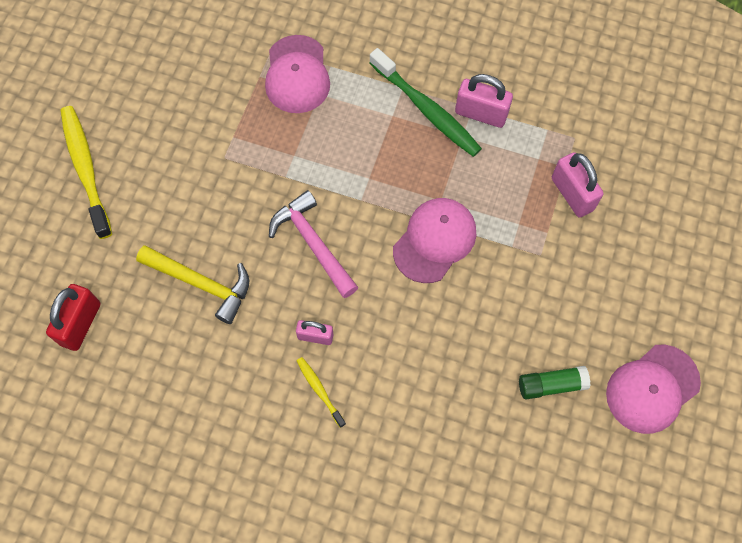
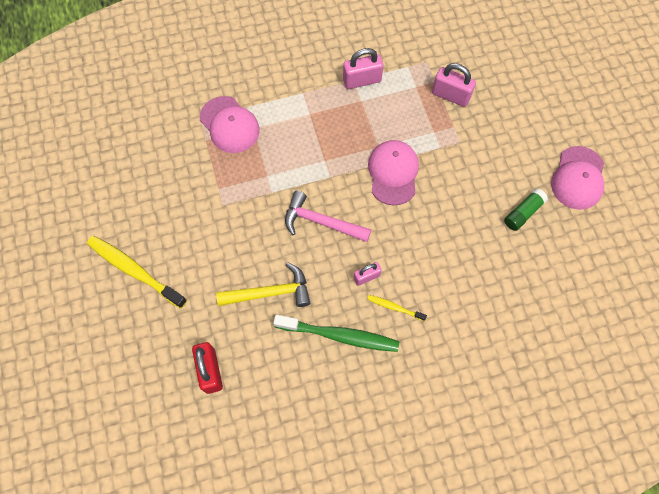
camera: 35 degrees left, 0 degrees up
(426, 109) = (327, 97): green toothbrush -> green toothbrush (339, 335)

